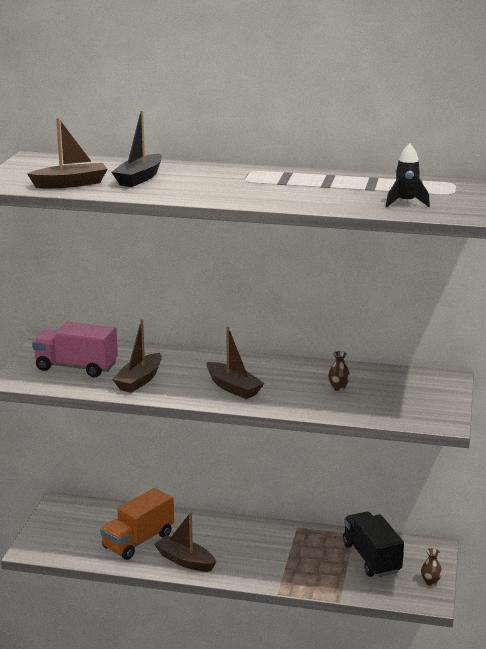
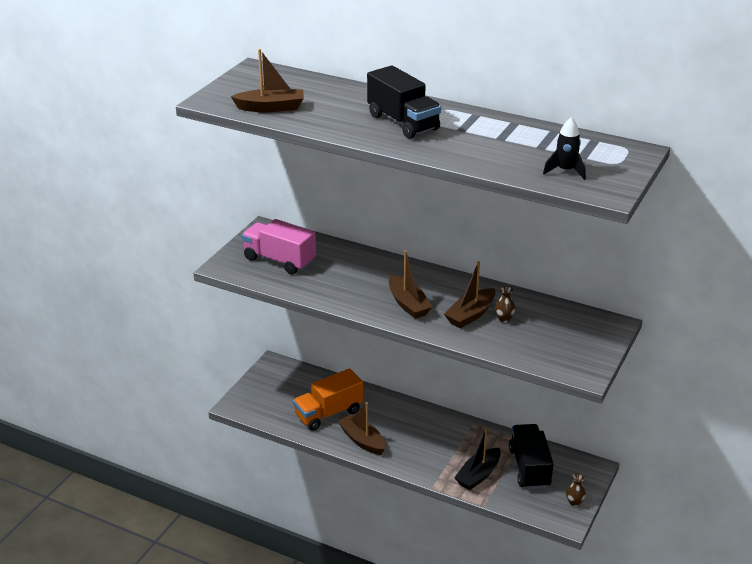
camera: 15 degrees right, 10 degrees up
(139, 178) = (335, 107): black boat -> black boat (478, 475)
(139, 380) = (328, 283): brown boat -> brown boat (470, 315)
(218, 183) = (403, 122): none -> black truck

